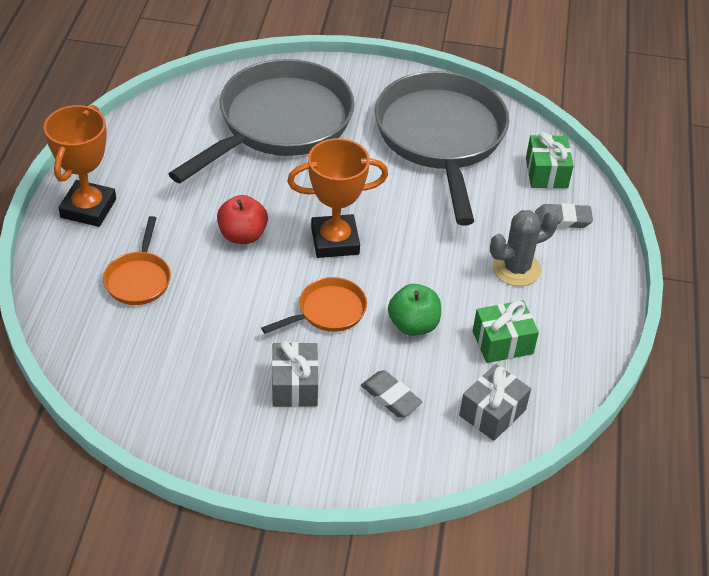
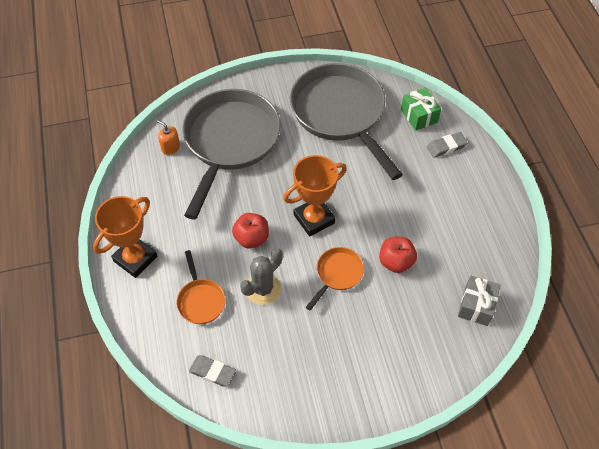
camera: 20 degrees left, 10 degrees up
(88, 208) = (135, 259): orange trophy -> orange trophy turned 45 degrees clockwise
(202, 106) = (170, 148): none -> orange soap dispenser
(294, 385) = (346, 338): grey gift -> none
(391, 397) = (409, 321): grey eraser -> grey eraser (212, 372)
(413, 325) = (396, 262): green apple -> red apple
(502, 342) = (456, 252): green gift -> none
(516, 269) = (437, 194): grey cactus -> grey cactus (263, 289)

